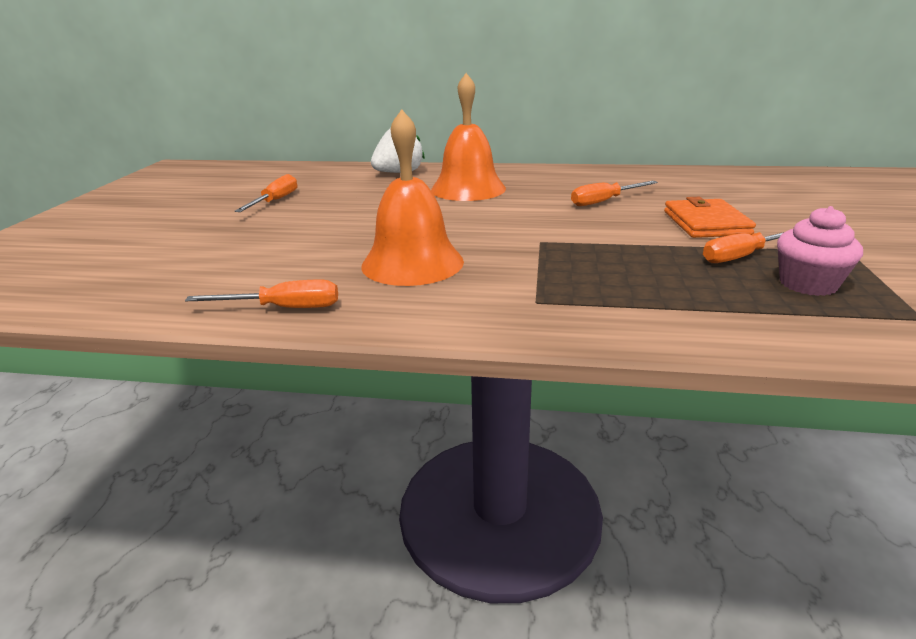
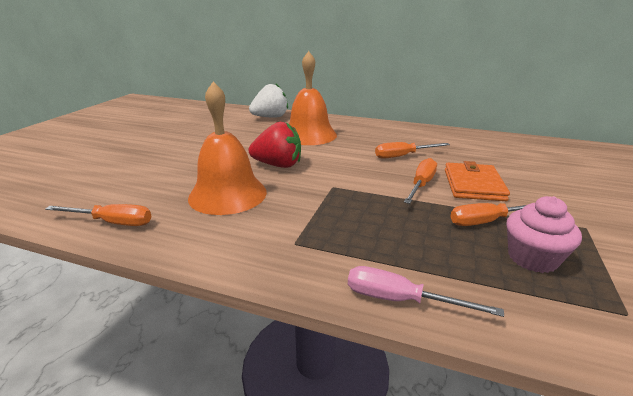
camera: 10 degrees right, 0 degrees up
(275, 201) = (174, 131): orange screwdriver -> orange screwdriver (421, 184)
(453, 226) = (278, 165): none -> red strawberry
(692, 337) = (400, 300): none -> pink screwdriver

